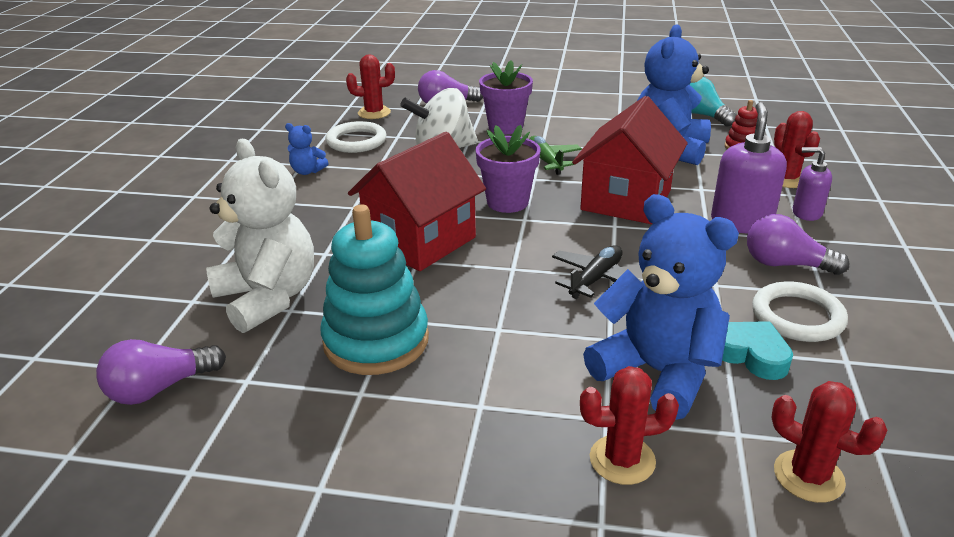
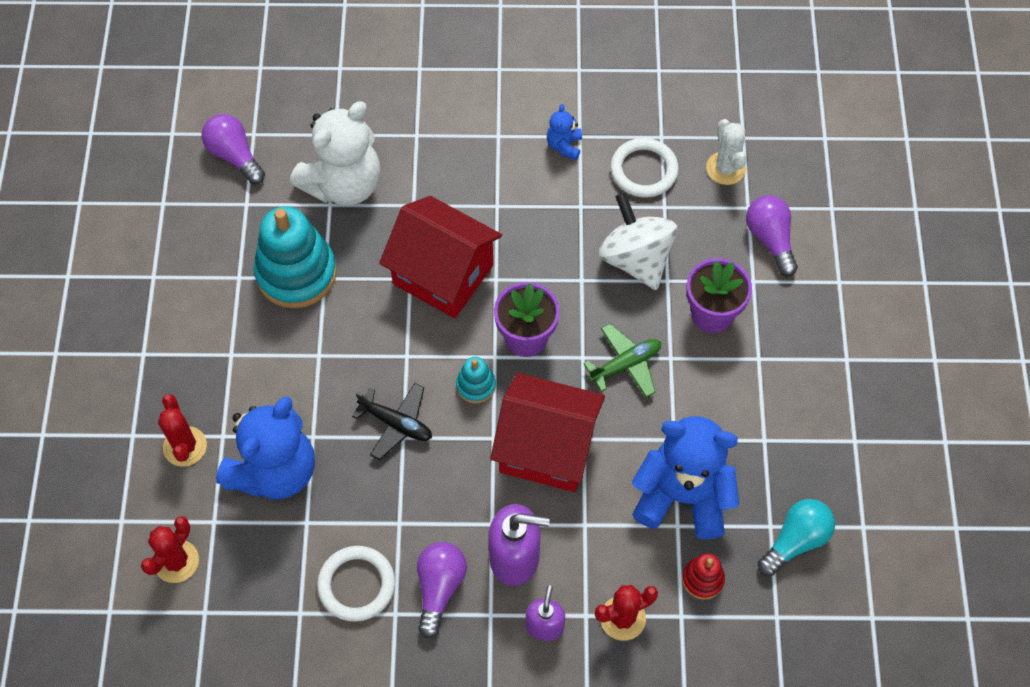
camera: 80 degrees right, 30 degrees up
(374, 113) = (726, 168): red cactus -> white cactus
(555, 230) = (476, 385): none -> turquoise stacking toy
(751, 354) = (302, 541): turquoise heart -> none

